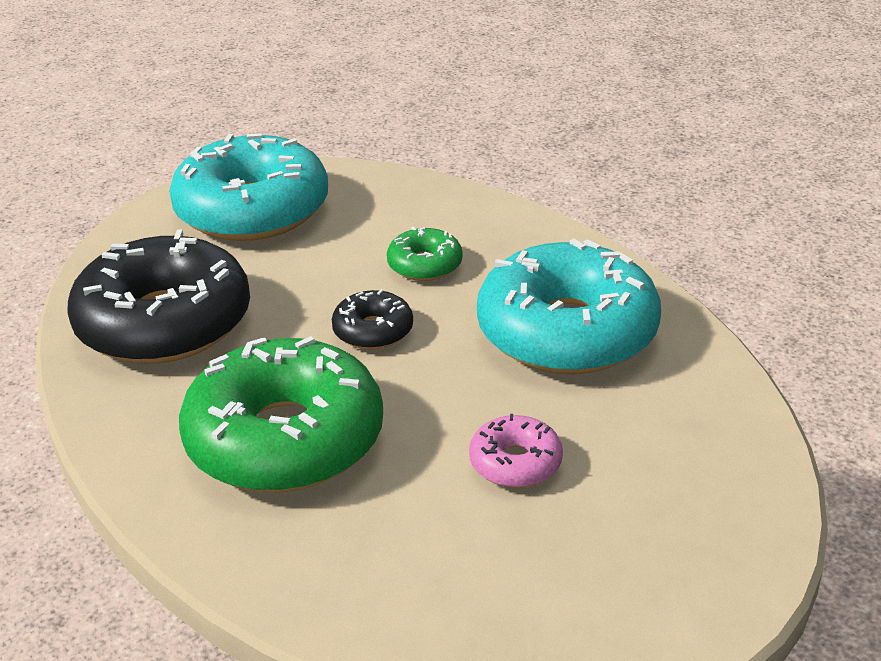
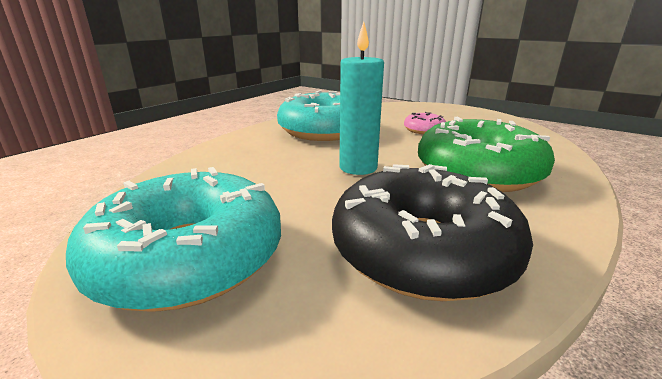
camera: 110 degrees left, 10 degrees down
(373, 331) = (358, 168): black donut -> turquoise candle
(425, 265) = (275, 165): green donut -> none

